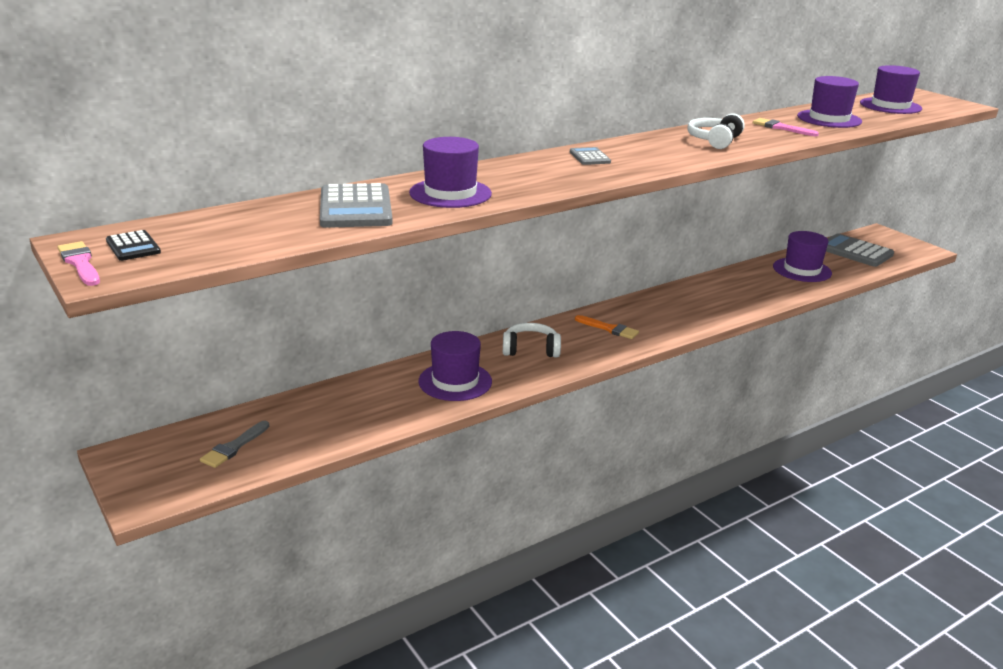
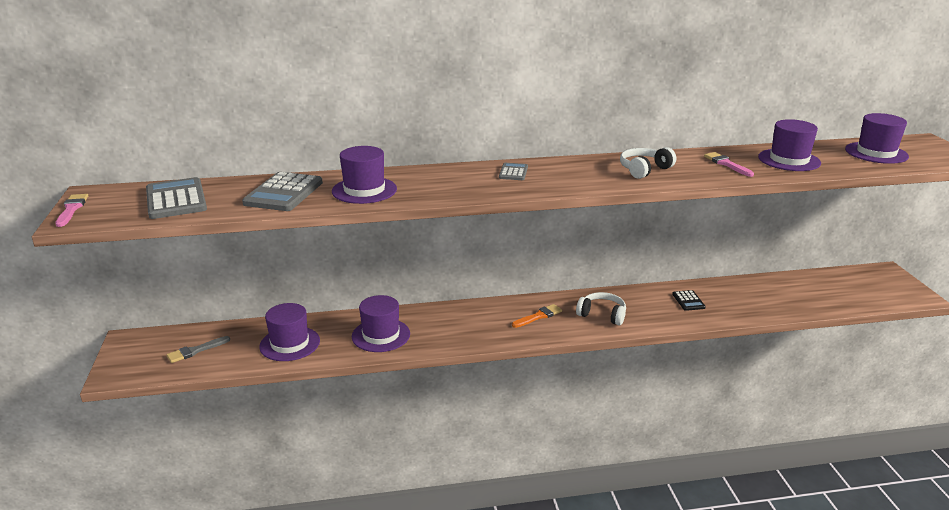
camera: 25 degrees right, 0 degrees up
(133, 247) = (114, 202): black calculator -> black calculator (688, 301)
(530, 349) = (460, 321): white headphones -> white headphones (602, 315)
(609, 329) = (539, 316): orange brush -> orange brush turned 90 degrees counterclockwise
(802, 270) = (766, 295): purple hat -> purple hat (290, 344)
(855, 251) = (840, 286): grey calculator -> grey calculator (176, 199)

